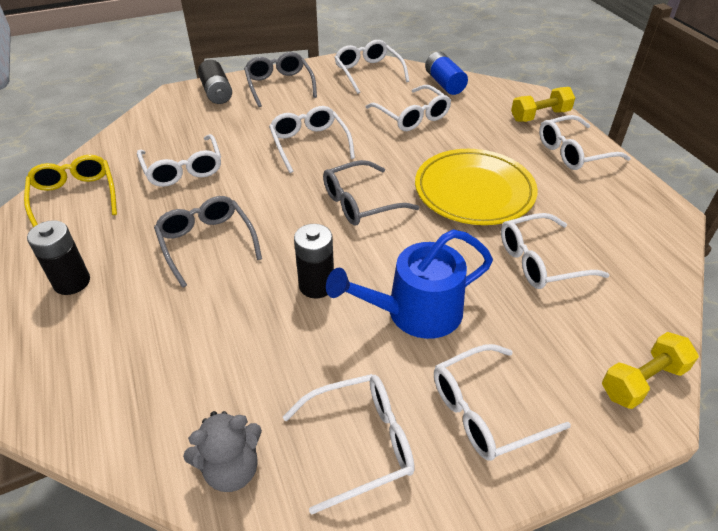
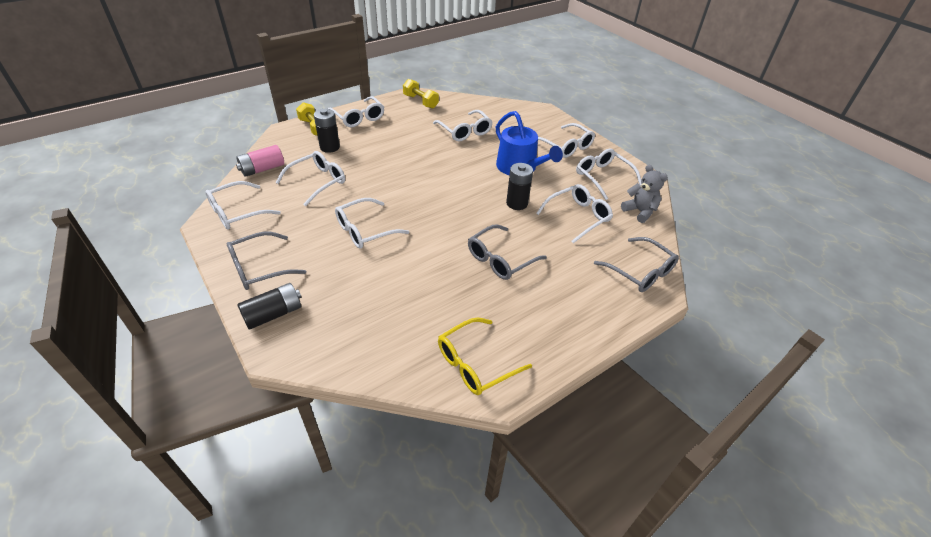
camera: 105 degrees left, 0 degrees up
(72, 282) = (568, 319): black battery -> black battery (330, 147)
(183, 169) = (416, 299): white glasses -> white glasses (578, 217)
(360, 202) = (434, 195): grey glasses -> grey glasses (640, 272)
(444, 83) = (262, 169): blue battery -> pink battery
(474, 191) = (409, 152): yellow plate -> none
(642, 381) = (528, 111): yellow dumbbell -> yellow dumbbell (420, 102)

